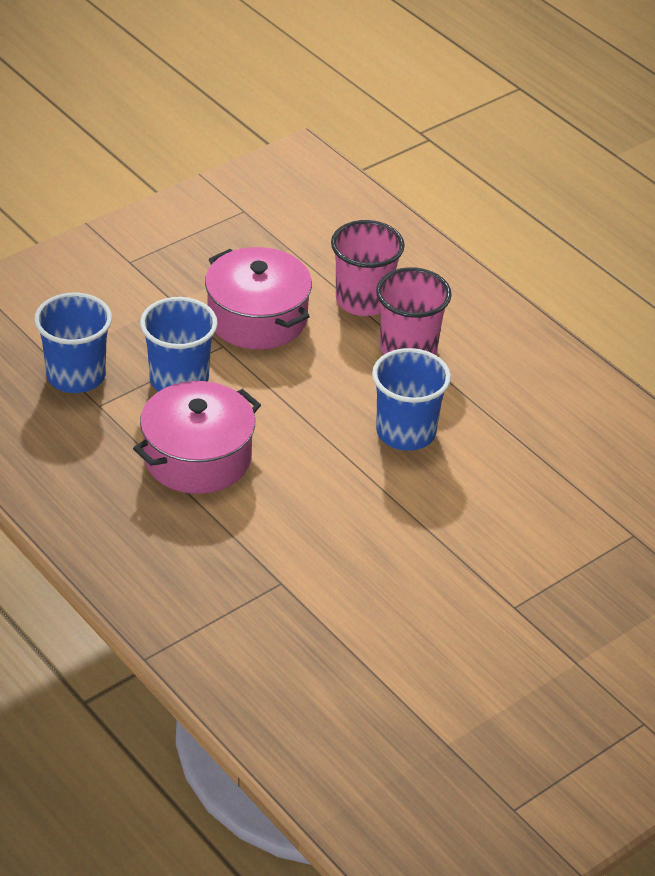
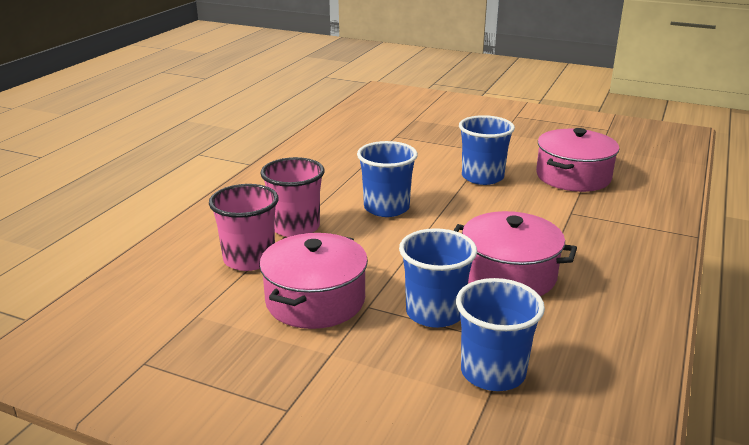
camera: 115 degrees left, 15 degrees down
(373, 647) = (573, 176): none -> pink pot
(433, 555) = (482, 177): none -> blue cup

